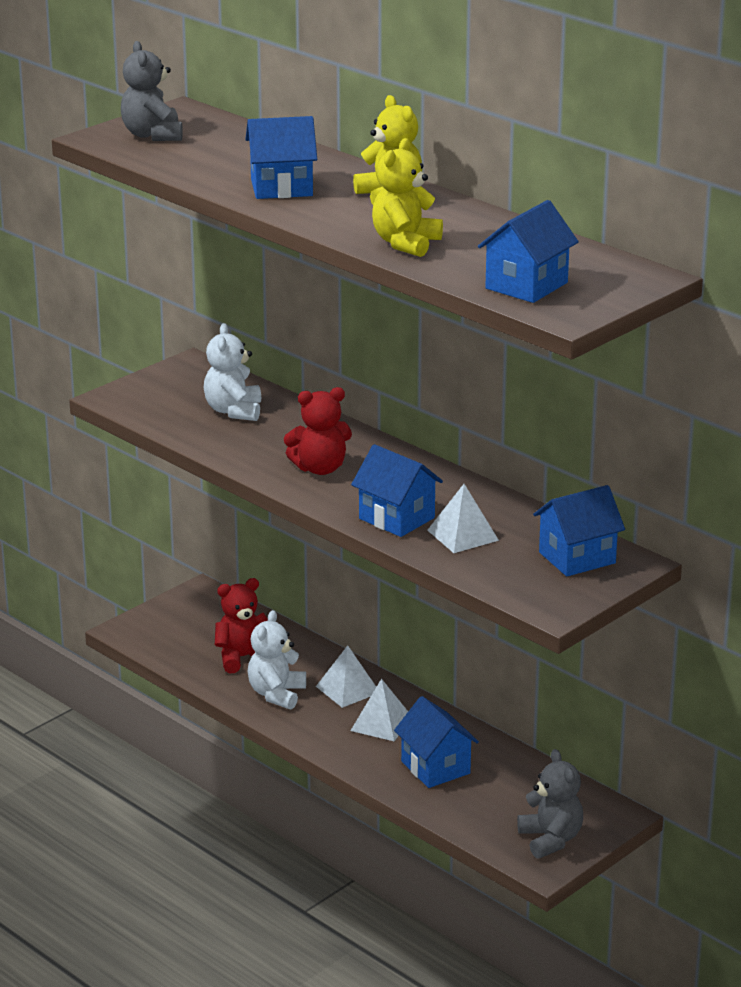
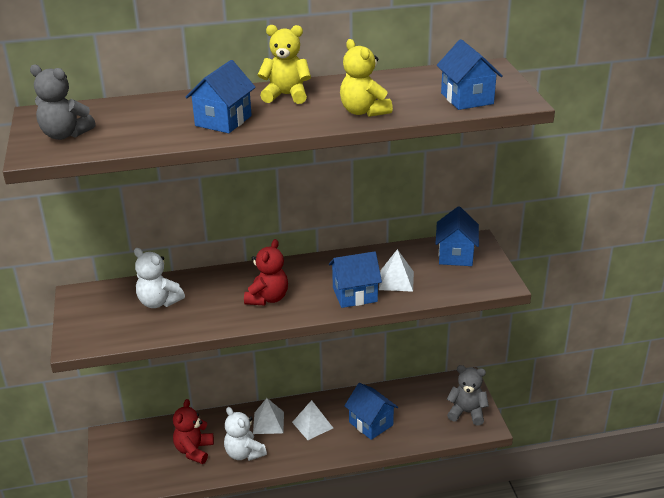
camera: 55 degrees left, 5 degrees up
(435, 767) = (371, 424): blue house -> blue house turned 45 degrees clockwise

